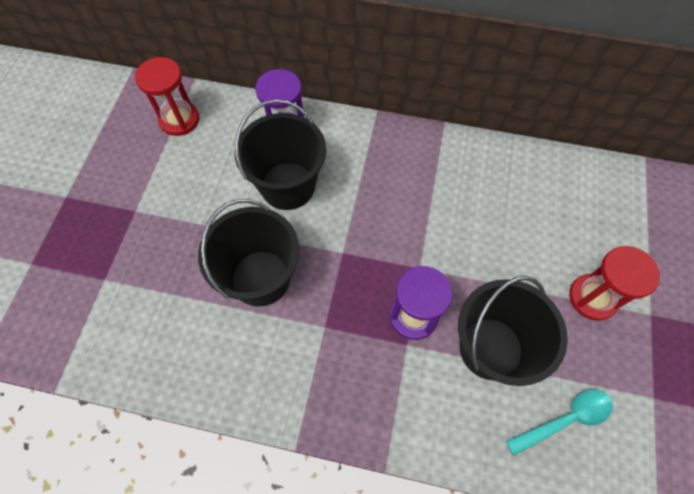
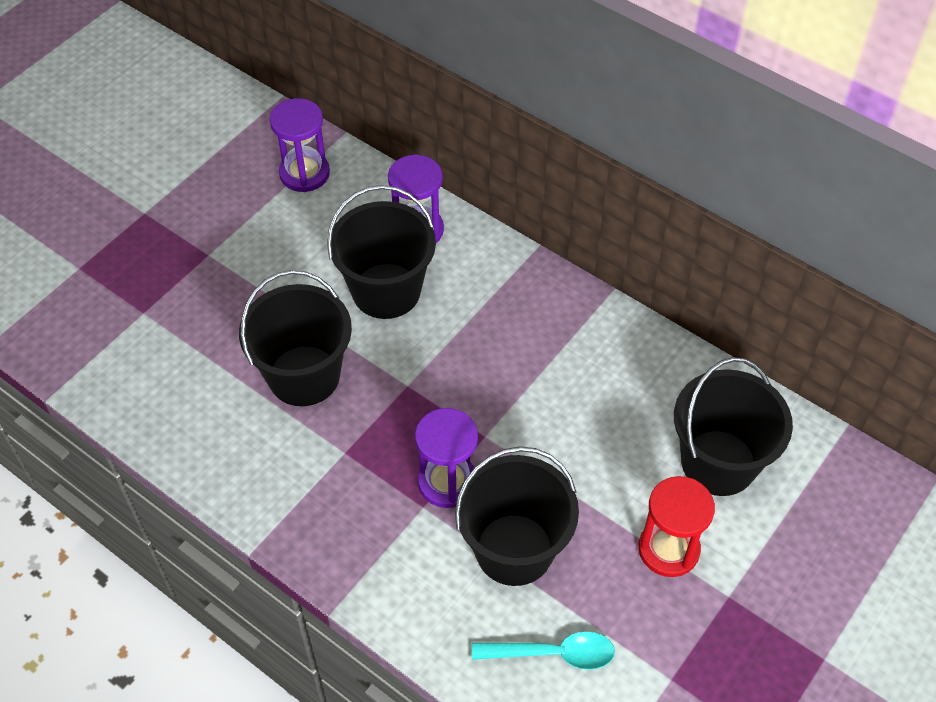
camera: 25 degrees right, 10 degrees down
(179, 120) = (304, 173): red hourglass -> purple hourglass
(585, 219) = (718, 463): none -> black bucket

